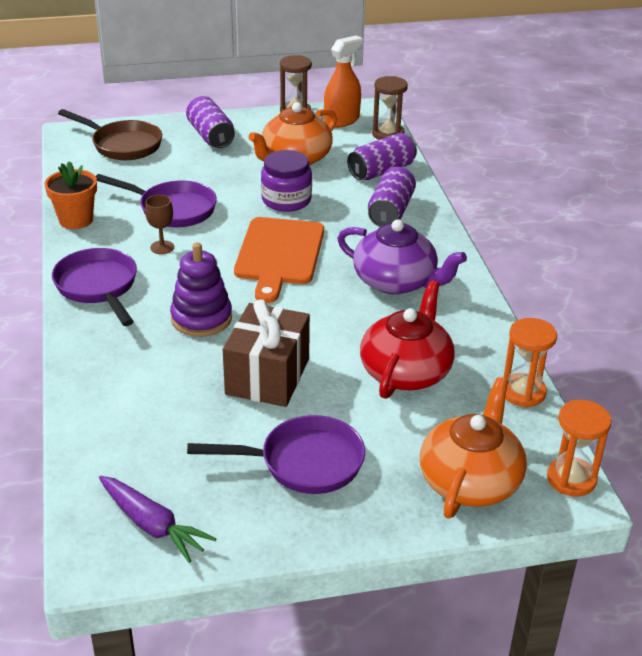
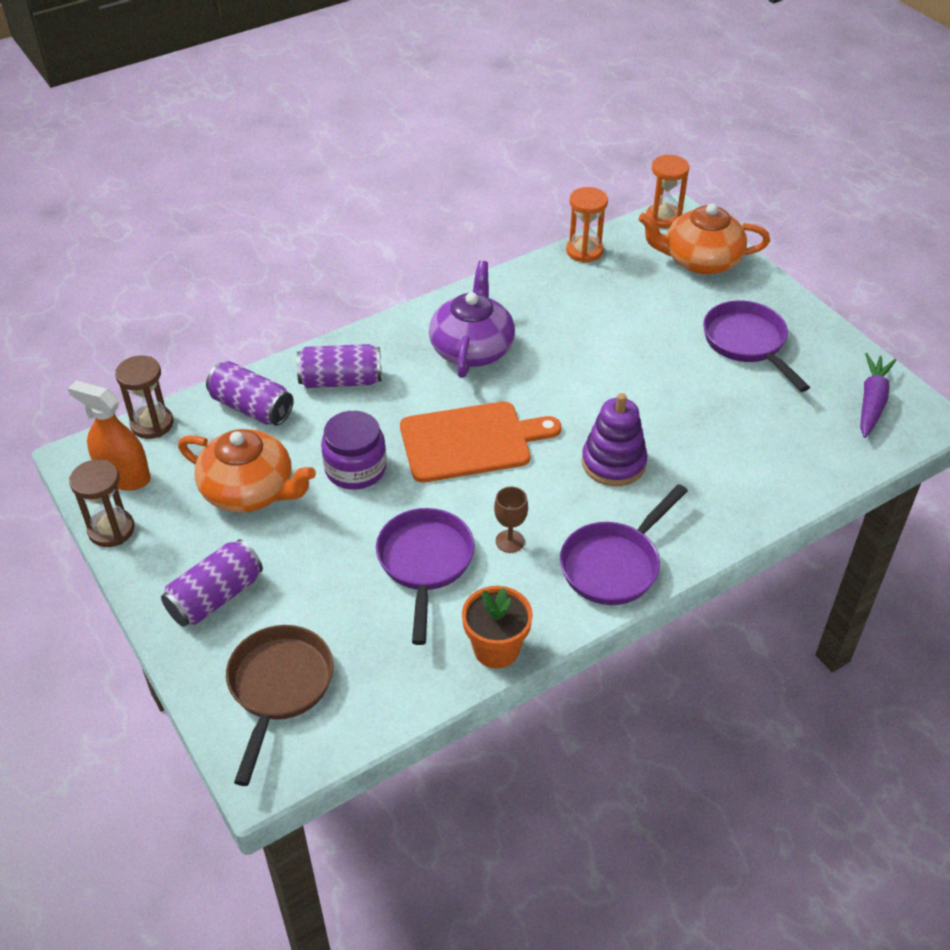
camera: 110 degrees left, 10 degrees up
(267, 376) = (664, 392): brown gift -> none
(406, 371) = (601, 315): red teapot -> none

